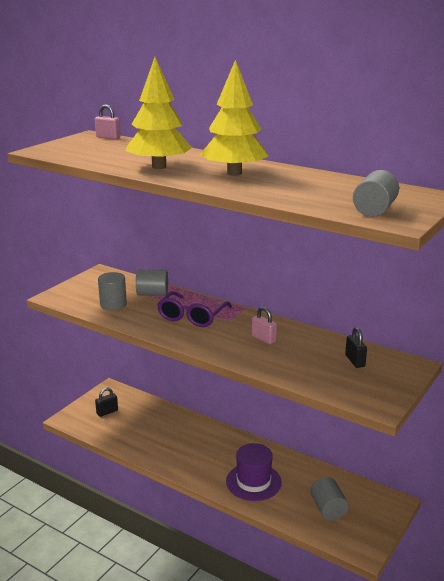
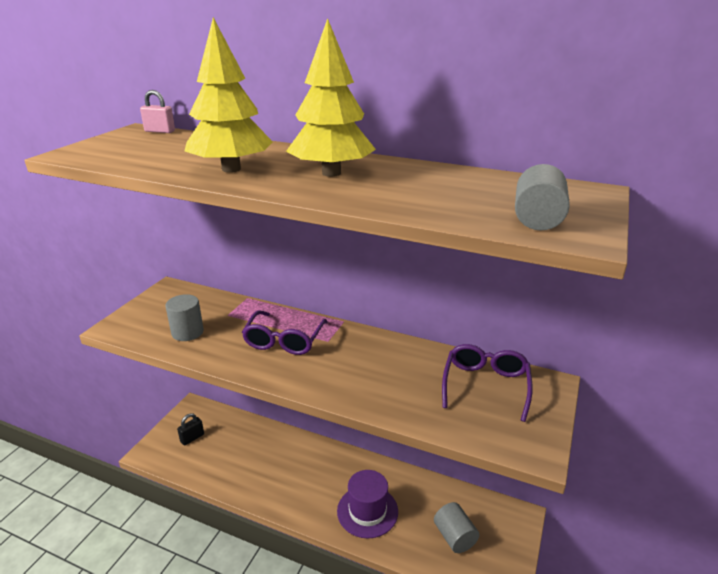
camera: 10 degrees left, 5 degrees up
(152, 294) = (232, 312): grey cylinder -> none
(263, 339) = (373, 364): pink padlock -> none
(355, 361) = (485, 385): black padlock -> purple glasses

